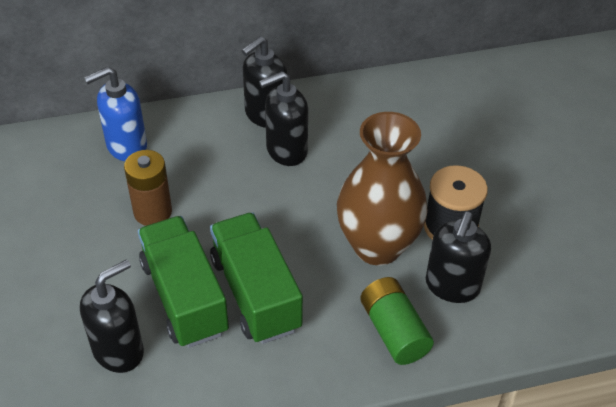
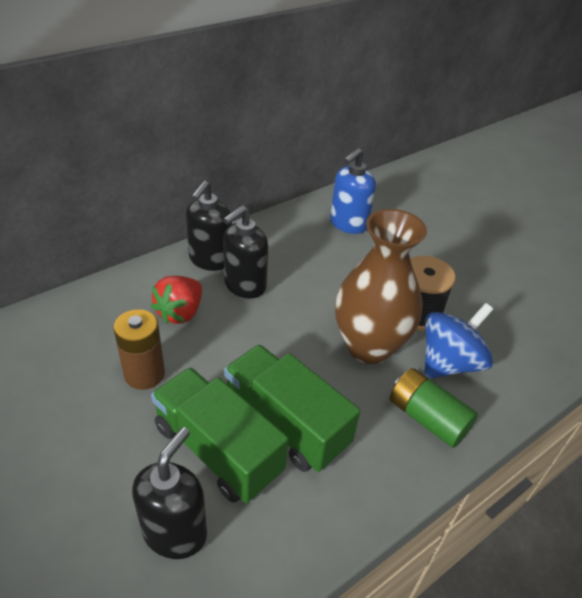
camera: 25 degrees left, 5 degrees down
(126, 146) = (88, 319): blue soap dispenser -> blue soap dispenser (348, 224)
(211, 162) = (180, 313): none -> red strawberry
(452, 286) = (449, 363): black soap dispenser -> blue spinning top

